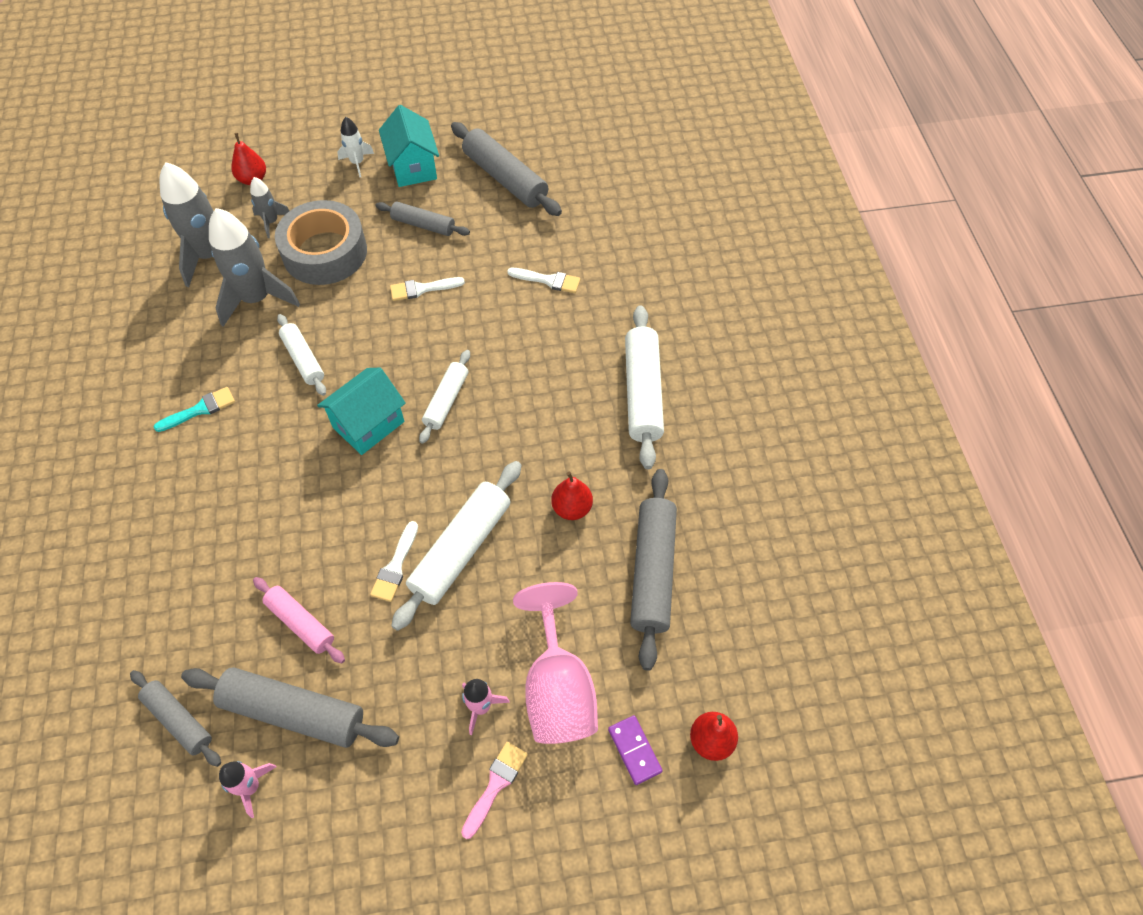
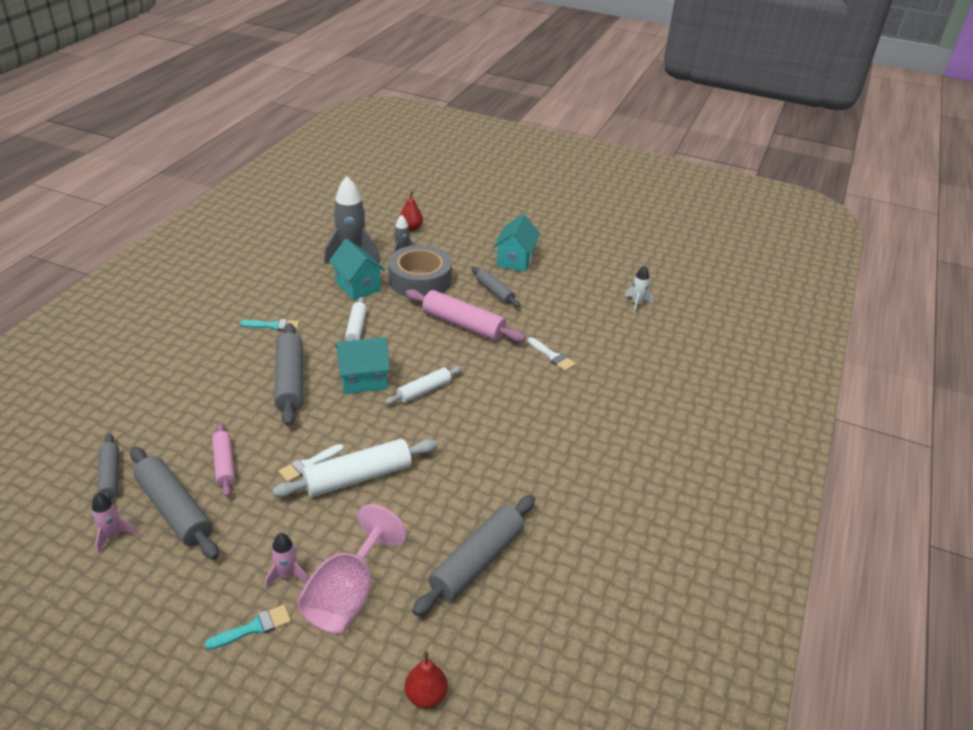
camera: 30 degrees right, 20 degrees down
(256, 299) = (358, 286): grey rocket -> turquoise house
(357, 163) = (481, 244): white rocket -> white rocket (637, 303)
(422, 289) = (463, 324): white brush -> pink rolling pin
(495, 785) = (254, 628): pink brush -> turquoise brush
(505, 178) = (572, 289): grey rolling pin -> grey rolling pin (290, 381)
(572, 508) = (453, 492): red pear -> none
(634, 750) = (365, 666): purple domino -> none
(642, 393) = (564, 450): white rolling pin -> none

